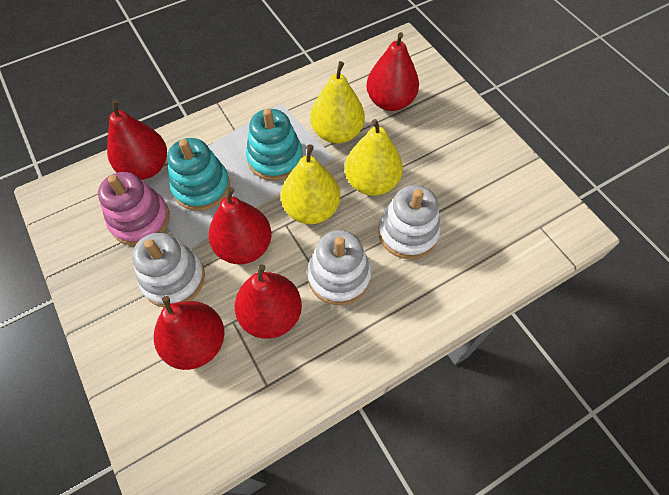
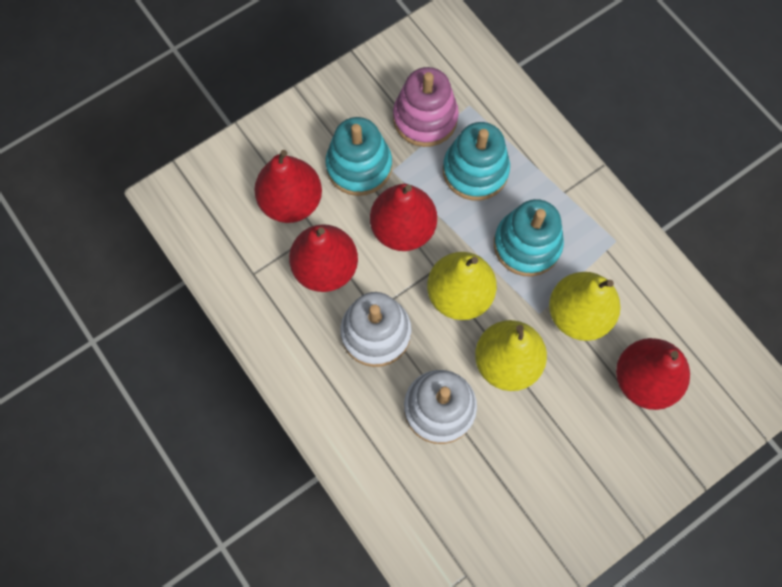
camera: 85 degrees right, 10 degrees up
(146, 167) = (494, 107): red pear -> none
(173, 278) = (359, 166): white stacking toy -> turquoise stacking toy

